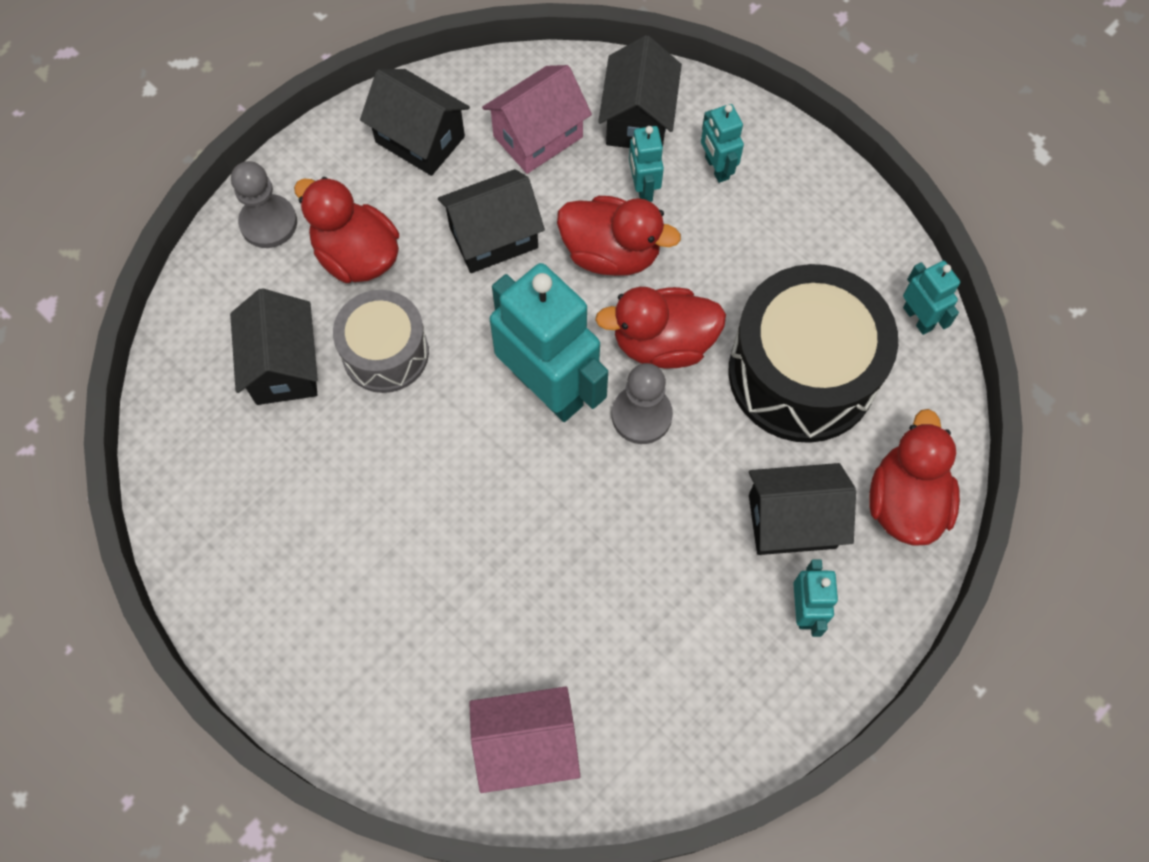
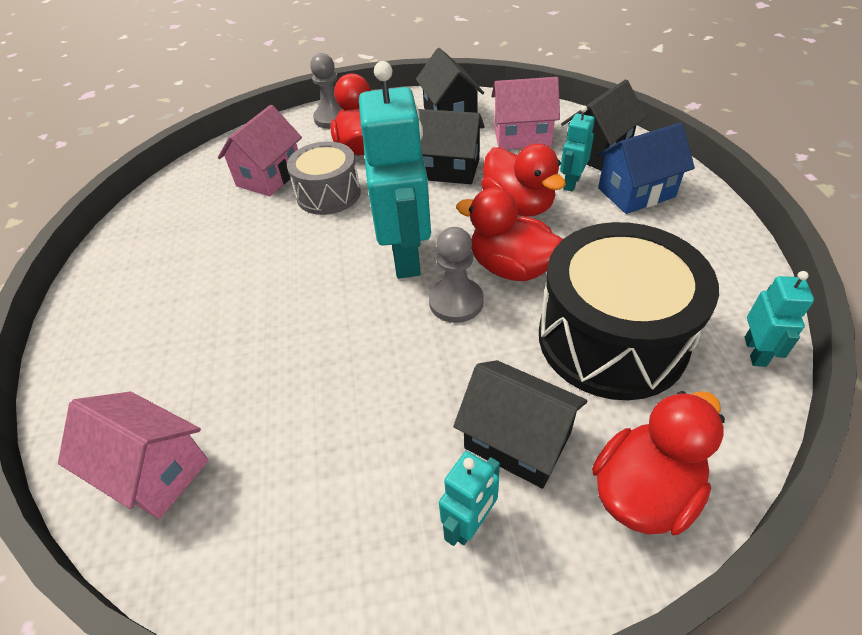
camera: 40 degrees right, 20 degrees down
(284, 366) = (269, 176): black house -> pink house
(716, 168) = (636, 192): turquoise robot -> blue house

